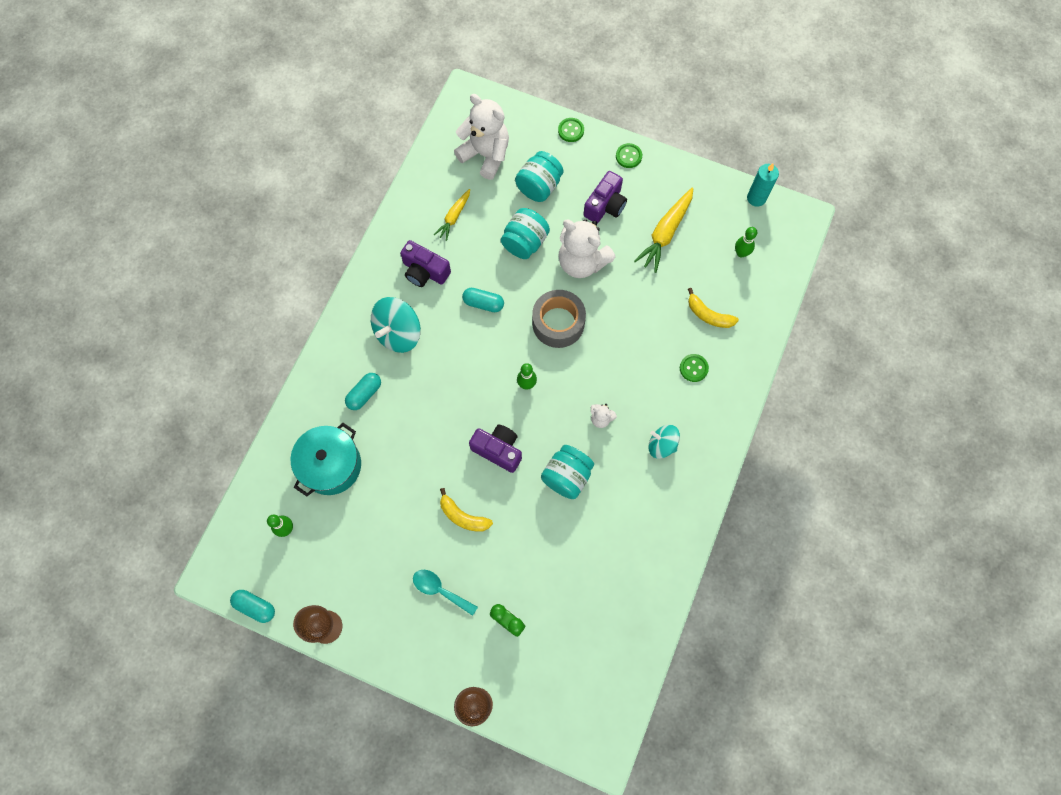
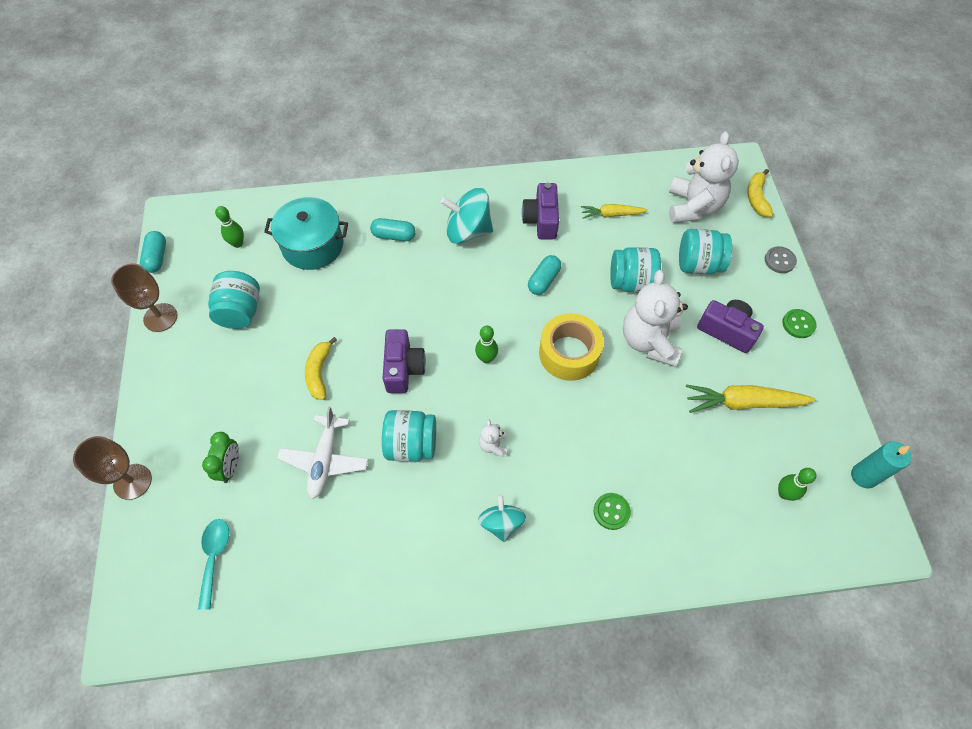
camera: 60 degrees right, 10 degrees down
(363, 555) = (240, 312): none -> turquoise jar
(440, 590) = (236, 390): turquoise spoon -> turquoise spoon (214, 557)
(483, 303) = (543, 280): turquoise capsule -> turquoise capsule turned 45 degrees clockwise
(543, 546) = (325, 460): none -> white plane
(558, 323) = (569, 353): grey tape -> yellow tape
(571, 130) = (779, 260): green button -> grey button
(605, 205) = (727, 331): purple camera -> purple camera turned 150 degrees counterclockwise
(708, 315) = (684, 495): yellow banana -> yellow banana (756, 198)

